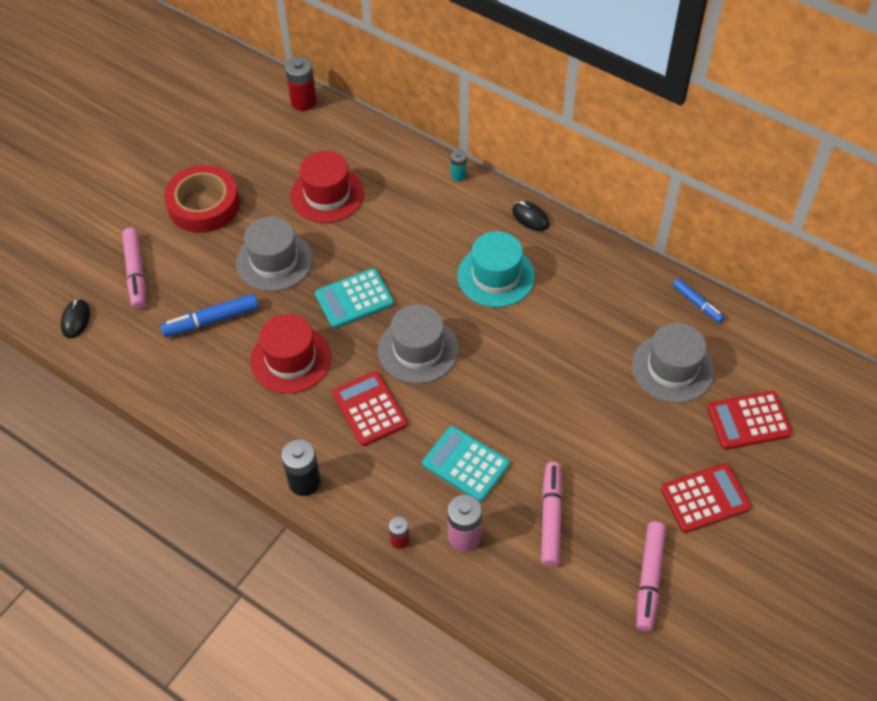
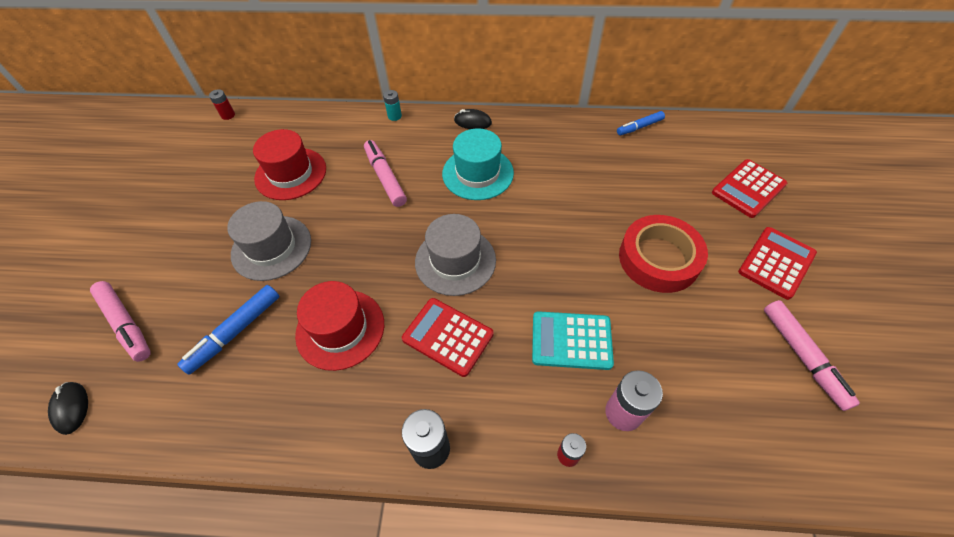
camera: 30 degrees left, 0 degrees up
(203, 205) = (173, 230): red tape -> red tape (659, 258)
(303, 102) = (228, 115): red battery -> red battery, size x0.58
(354, 299) = (369, 245): turquoise calculator -> none
(551, 517) = (680, 348): pink marker -> pink marker (385, 177)
(672, 368) = (663, 178): grey hat -> none
(697, 304) = (639, 127): blue marker -> blue marker turned 135 degrees clockwise

